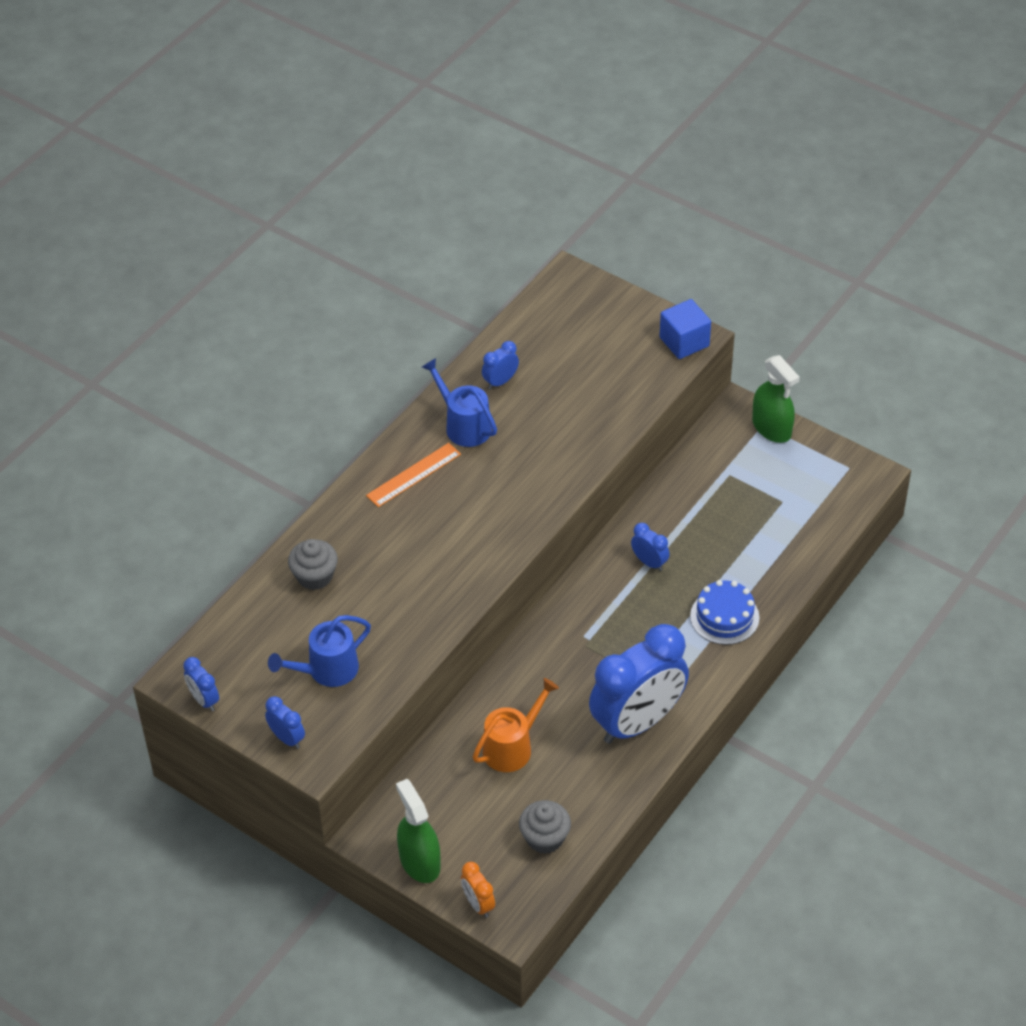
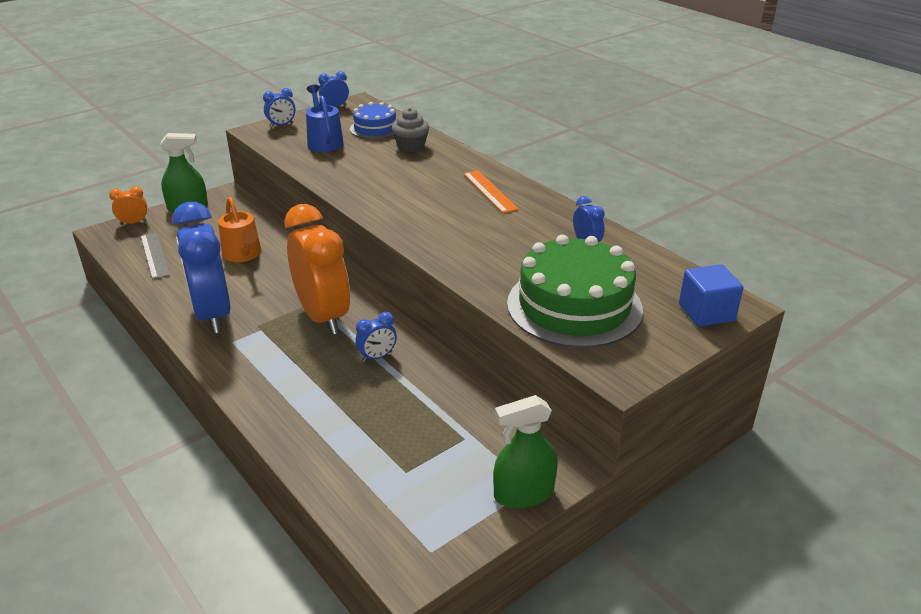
camera: 105 degrees right, 15 degrees down
(464, 425) = (536, 219): blue watering can -> none
(545, 838) = (154, 255): grey cupcake -> grey ruler
(603, 626) = (323, 316): none -> orange clock
(611, 376) = (574, 306): none -> green cake
(684, 342) = (614, 365): blue cube -> blue cube (706, 312)
(724, 617) = (282, 389): blue cake -> blue cake (375, 128)

